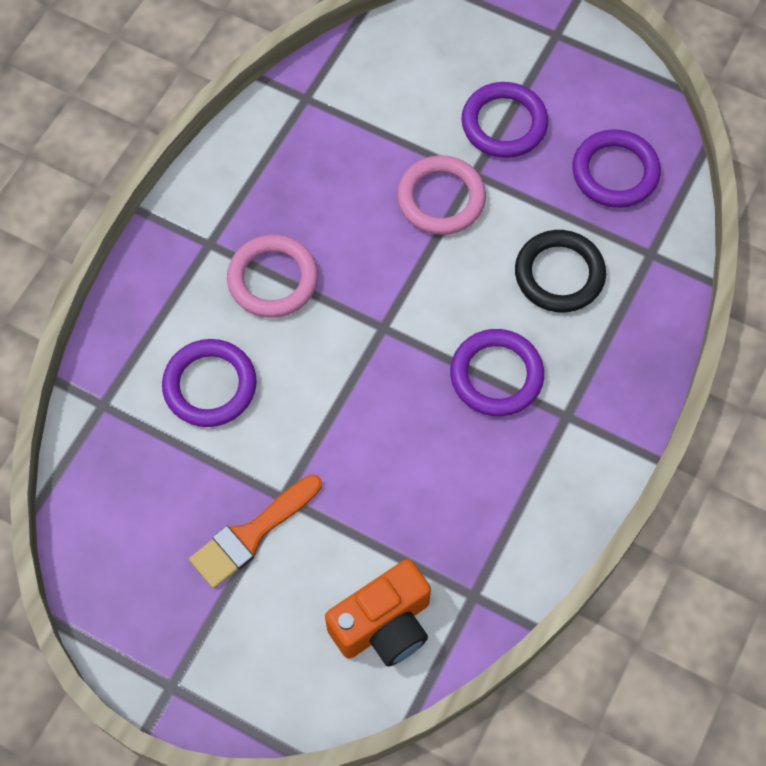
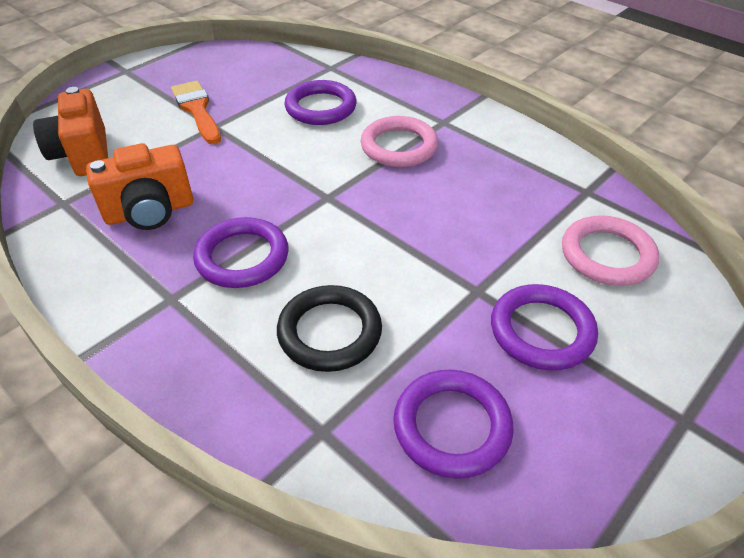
camera: 105 degrees right, 20 degrees down
(441, 199) = (452, 259): pink ring -> pink ring (607, 255)
(460, 493) = (150, 212): none -> orange camera

